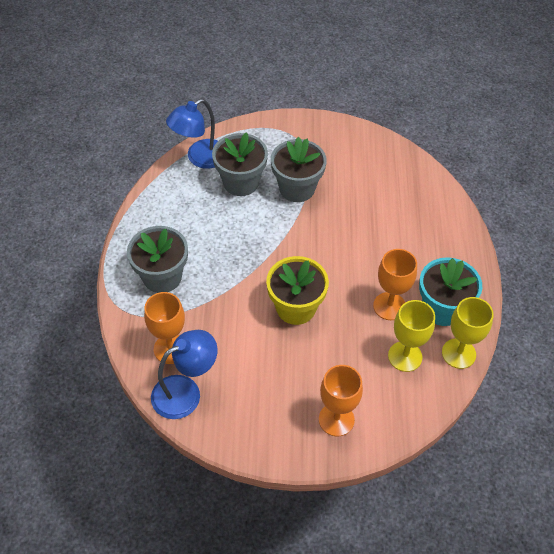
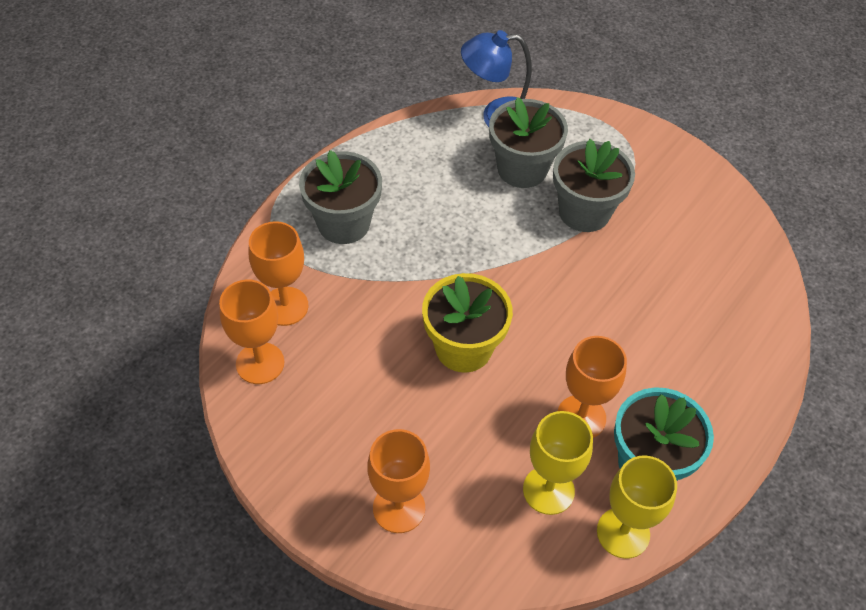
camera: 35 degrees right, 0 degrees up
(185, 392) = (260, 363): blue lamp -> orange goblet

